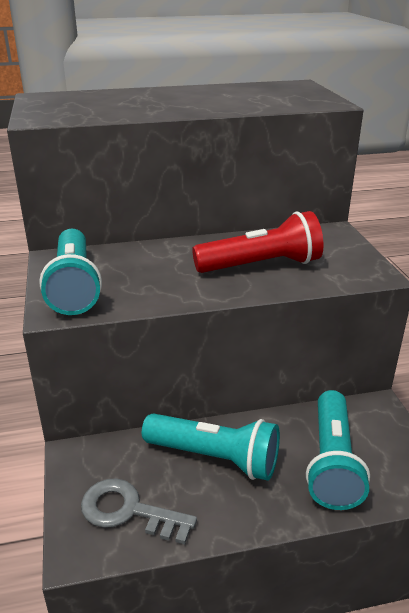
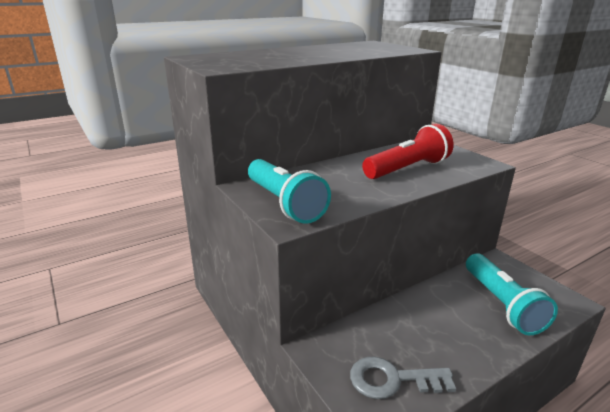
camera: 20 degrees left, 5 degrees down
(215, 458) = (423, 322): turquoise flashlight -> none

